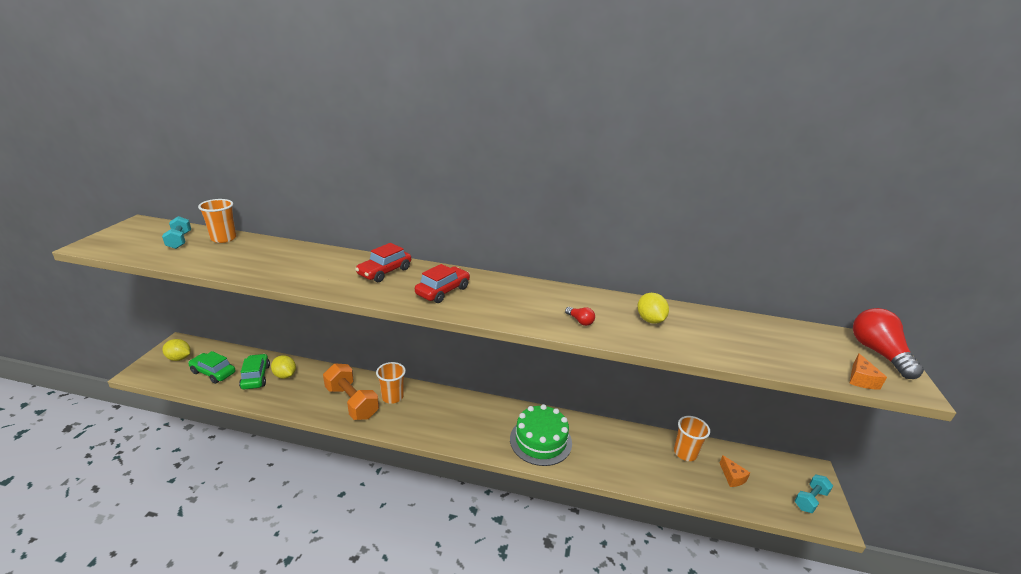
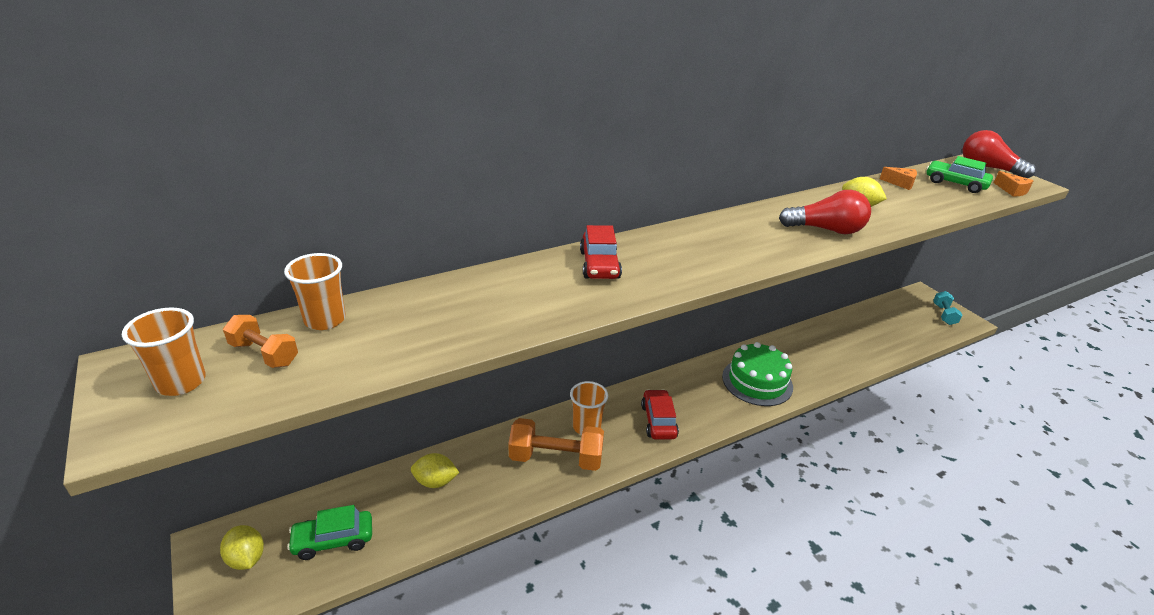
camera: 40 degrees left, 5 degrees up
(179, 240) = (264, 354): turquoise dumbbell -> orange dumbbell
(179, 358) = (246, 558): yellow lemon -> yellow lemon turned 75 degrees clockwise
(256, 377) = (401, 507): green car -> green car (955, 183)
(443, 291) = (688, 257): red car -> red car (658, 421)
(580, 321) = (826, 230): red light bulb -> red light bulb, size x2.22
(685, 453) = (850, 327): orange cup -> orange cup (181, 382)
(732, 477) = (894, 327): orange cheese -> orange cheese (900, 183)

